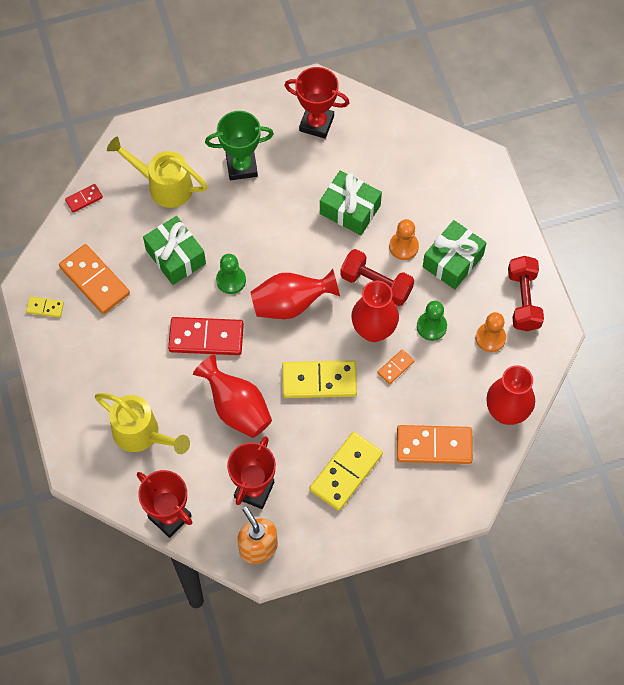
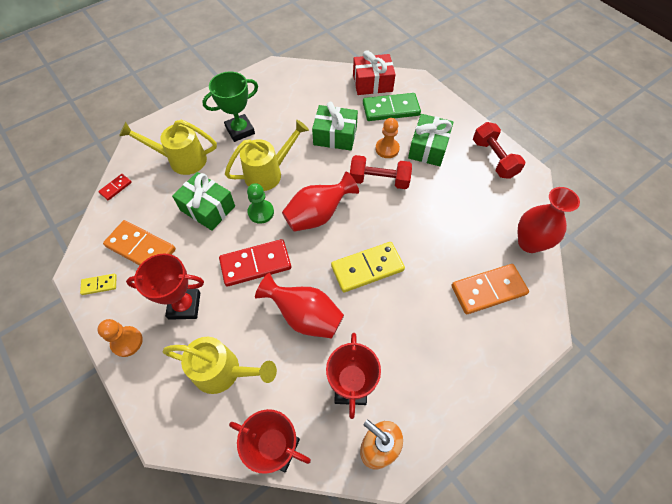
camera: 20 degrees left, 5 degrees down
(255, 234) = (268, 173): none -> yellow watering can
(316, 124) = (286, 89): red trophy -> red trophy (184, 306)
(346, 472) = (426, 340): yellow domino -> none
(373, 330) = (393, 214): red vase -> none
(395, 367) = (424, 237): orange domino -> none
(427, 147) = (372, 83): none -> red gift
(431, 326) = (436, 197): green pawn -> none
(433, 193) = (391, 109): none -> green domino
(490, 338) = (485, 192): orange pawn -> orange pawn (127, 342)

